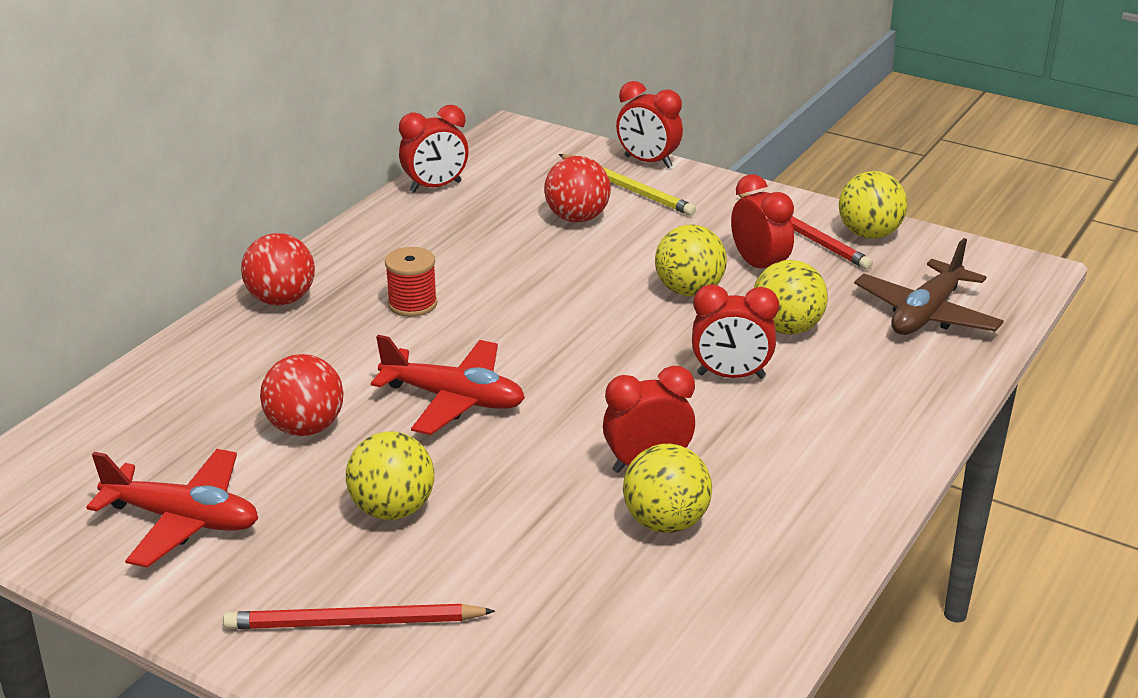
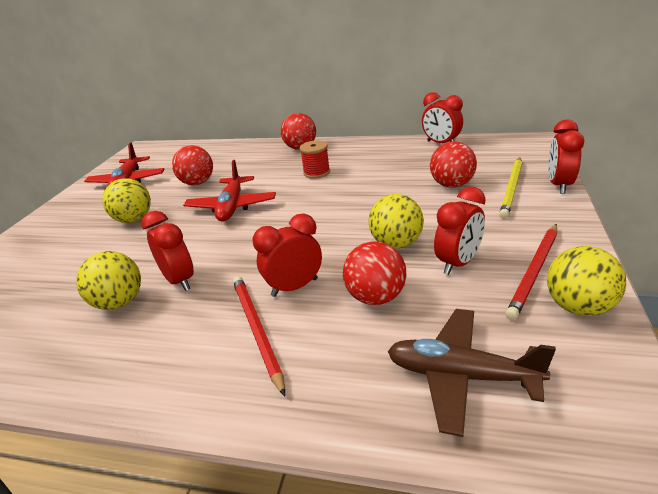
camera: 75 degrees right, 0 degrees up
(353, 623) = (49, 236): red pencil -> red pencil (257, 330)
(731, 376) = (294, 287): red clock -> red clock turned 75 degrees clockwise
(787, 328) = (375, 297): yellow ball -> red ball

